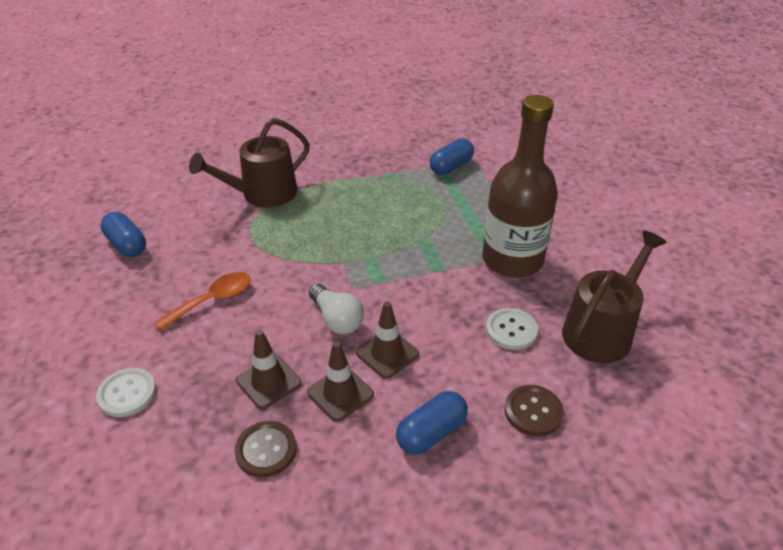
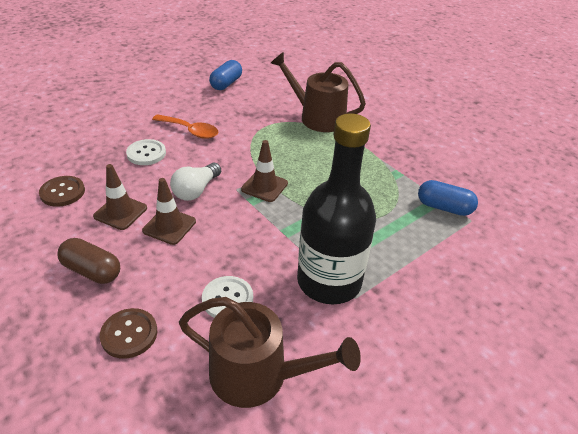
camera: 65 degrees right, 0 degrees up
(127, 393) = (98, 126): white button -> white button (146, 153)
(268, 382) = (122, 176): brown traffic cone -> brown traffic cone (264, 186)
(431, 433) = (92, 271): blue capsule -> brown capsule
(512, 260) = (329, 281): brown bottle -> black bottle

